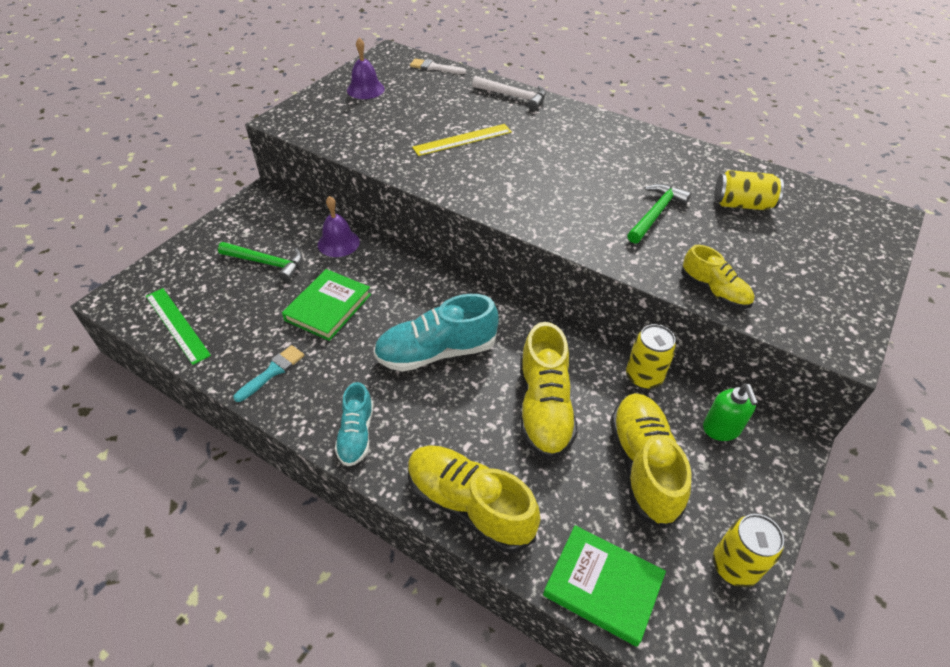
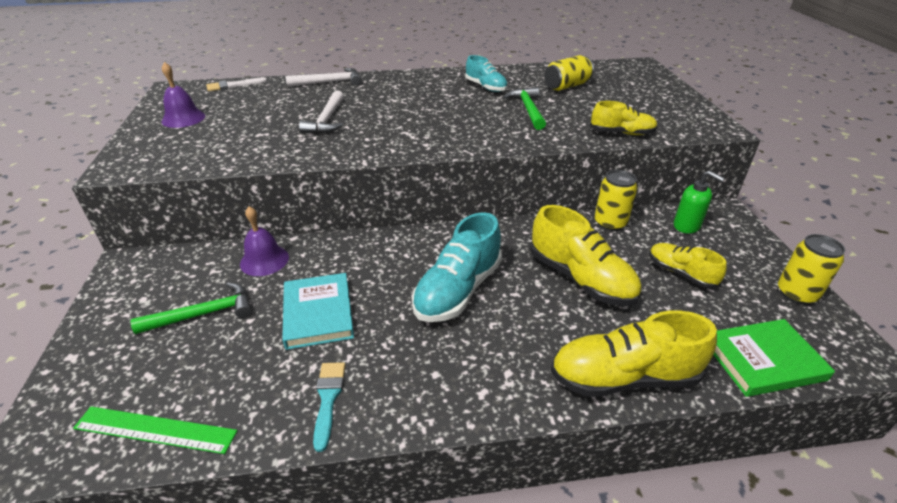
camera: 40 degrees left, 10 degrees down
(328, 307) = (318, 313): green book -> turquoise book
(356, 434) = (474, 393): turquoise shoe -> turquoise shoe (486, 87)
(462, 140) = (327, 120): yellow ruler -> white hammer
(643, 466) = (681, 273): yellow shoe -> yellow shoe, size x0.59

